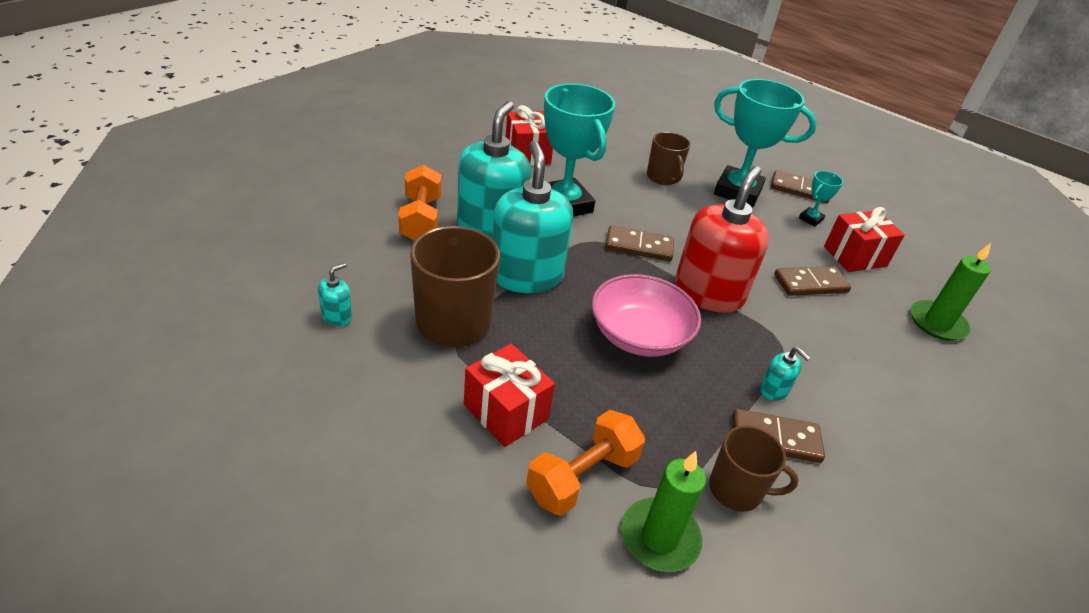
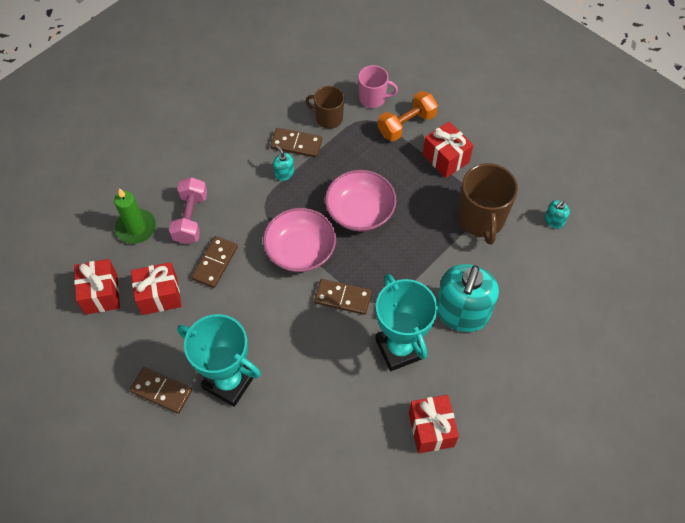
camera: 170 degrees left, 20 degrees up
(421, 219) = (518, 320): orange dumbbell -> none
(526, 275) = (433, 261): turquoise soap dispenser -> none
(659, 537) = (373, 98): green candle -> pink mug
(663, 177) = (298, 399): brown mug -> none
(708, 293) = (300, 250): red soap dispenser -> pink bowl
(810, 219) = (173, 344): turquoise trophy -> none
(810, 284) = (215, 263): brown domino -> brown domino turned 60 degrees counterclockwise
(874, 332) = (190, 218): none -> pink dumbbell
(921, 260) = (101, 294): none -> red gift

